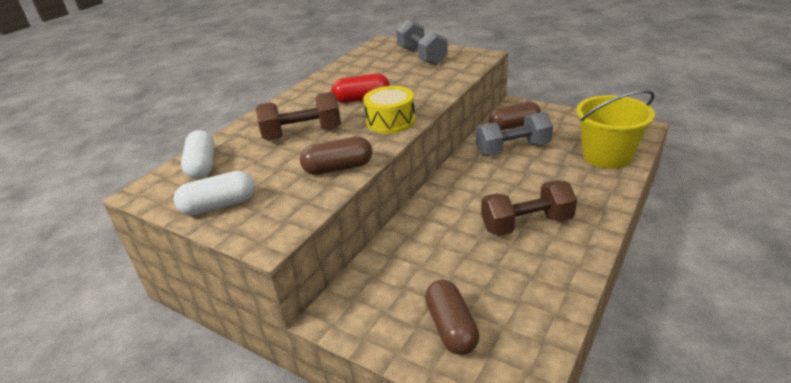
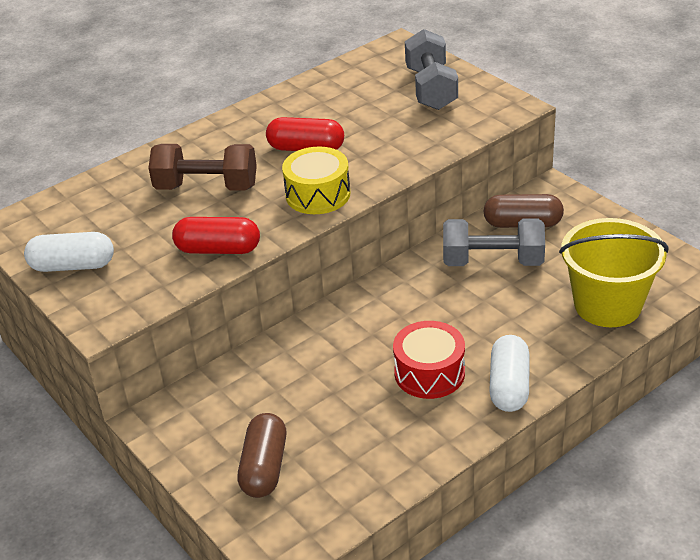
camera: 20 degrees right, 5 degrees up
(202, 165) = (78, 206): white capsule -> white capsule (509, 386)
(338, 168) = (218, 249): brown capsule -> red capsule
(526, 224) = (429, 373): brown dumbbell -> red drum

